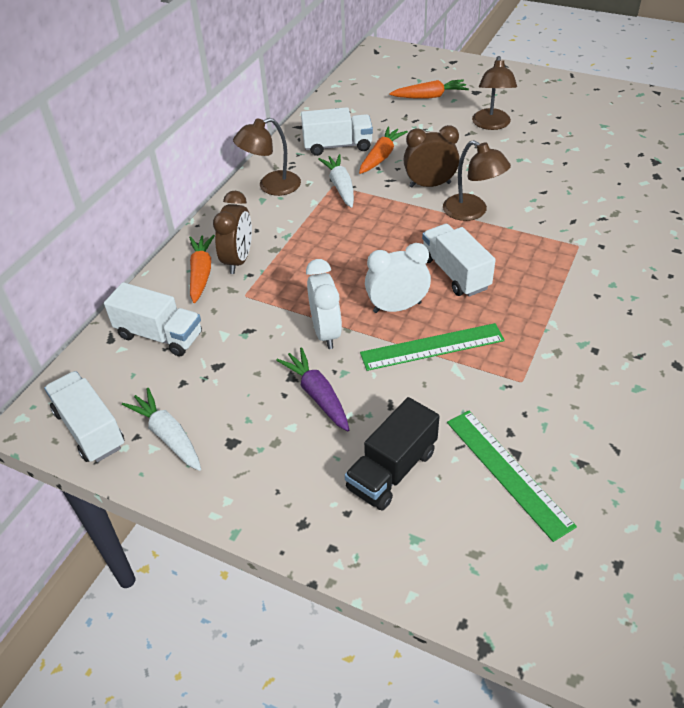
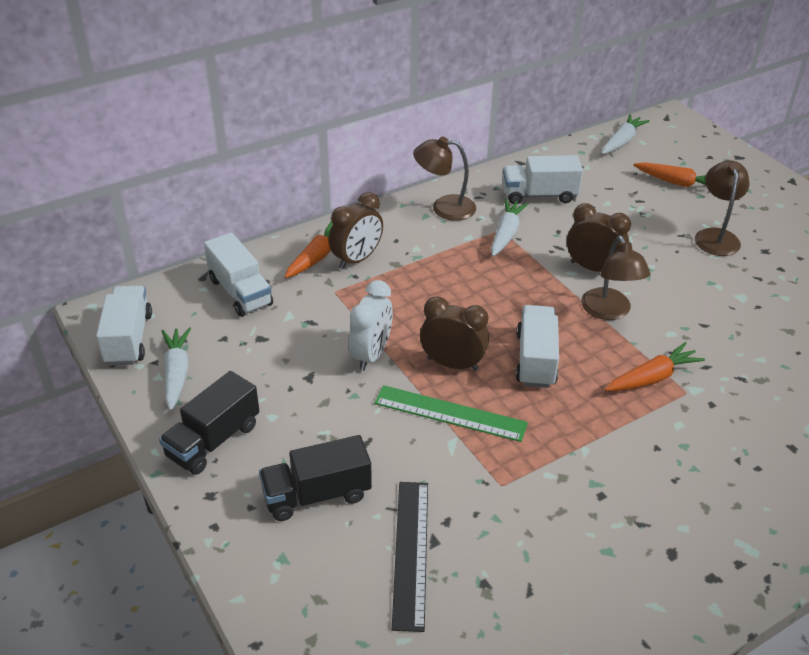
camera: 30 degrees right, 5 degrees down
(259, 475) = (213, 440): none -> black truck
(317, 395) = (315, 402): purple carrot -> none
(337, 146) = (539, 195): white truck -> white truck turned 150 degrees clockwise
(360, 81) = (621, 142): none -> white carrot
(381, 157) = (571, 222): orange carrot -> orange carrot (652, 378)
(397, 307) = (452, 364): white clock -> brown clock
(491, 125) = (716, 236): brown lamp -> brown lamp turned 150 degrees clockwise
(508, 472) = (411, 552): green ruler -> black ruler

